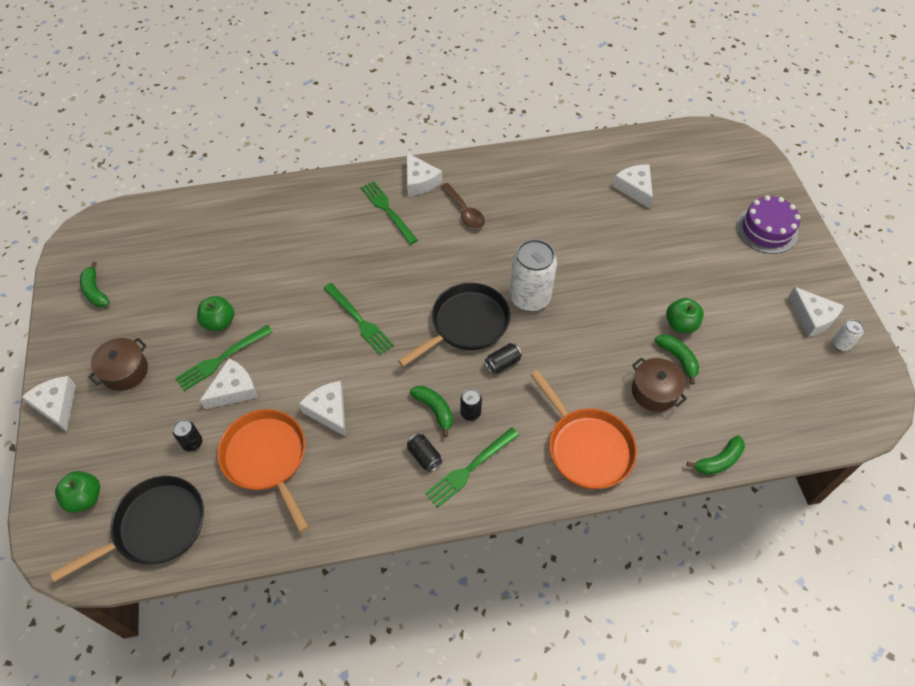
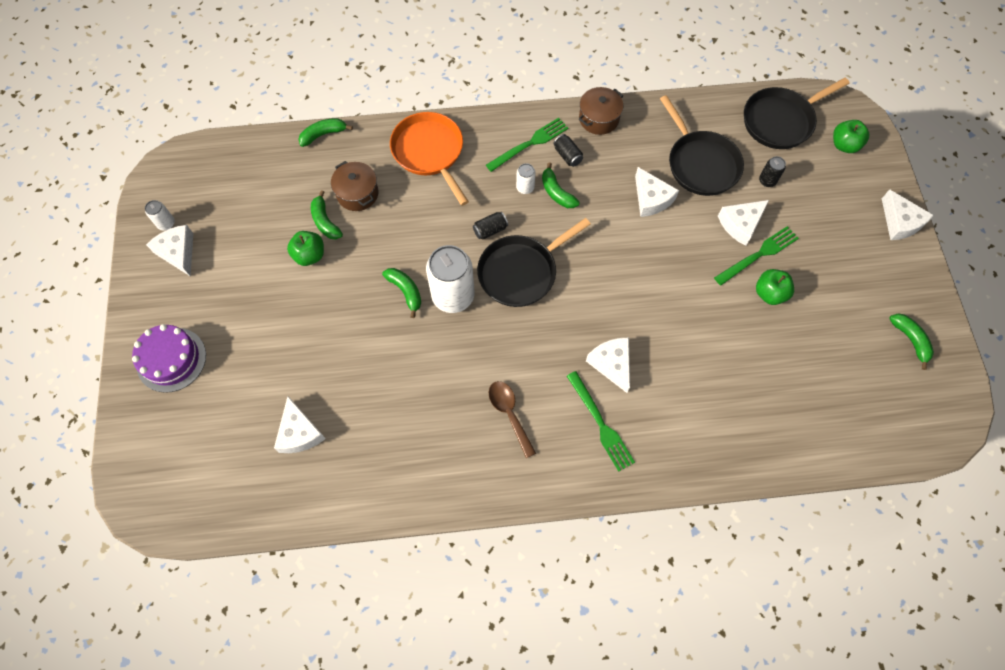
camera: 175 degrees left, 10 degrees up
(125, 371) = (848, 249): brown pot -> brown pot (599, 119)
(267, 458) = (700, 164): orange pan -> black pan
(359, 321) = (628, 284): green fork -> none
(420, 181) = (561, 467): white cheese -> white cheese (611, 364)
(470, 413) = (525, 187): black can -> white can
(576, 298) = (405, 291): none -> green banana

